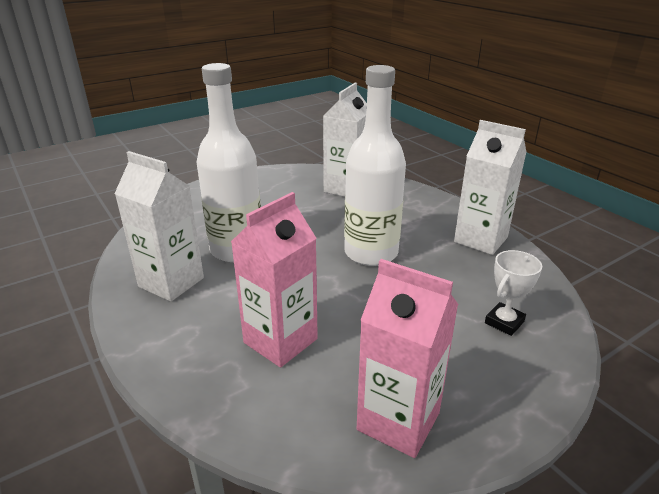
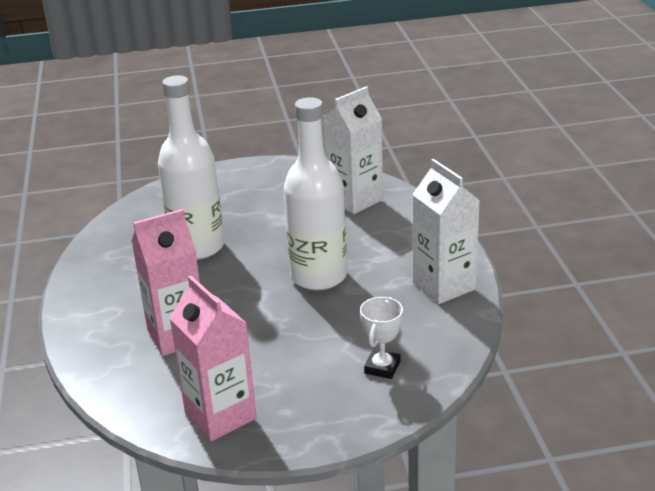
camera: 25 degrees right, 0 degrees up
(171, 282) = (123, 266): white carton -> none
(504, 322) = (382, 367): white trophy -> white trophy turned 45 degrees counterclockwise

